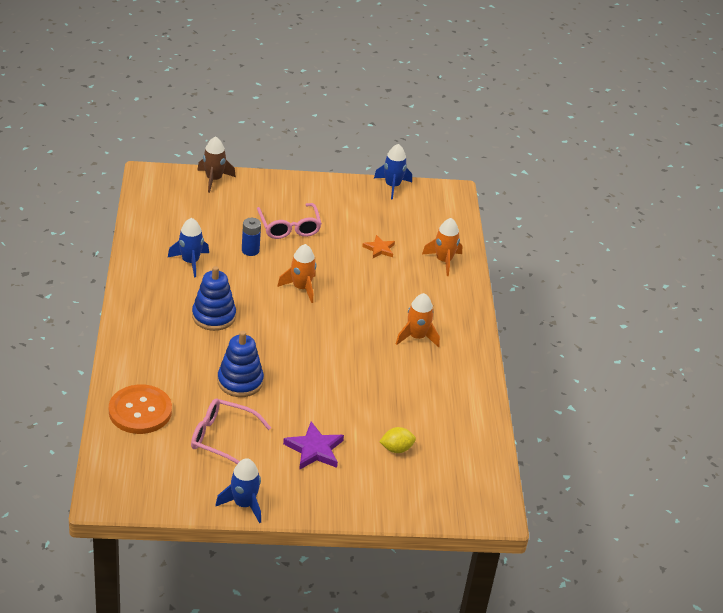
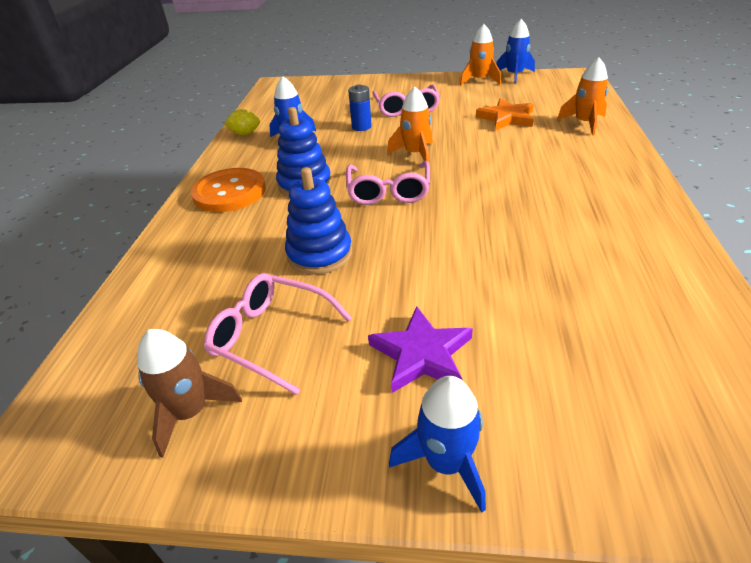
camera: 15 degrees right, 0 degrees up
(140, 411) = (163, 297): orange button -> orange button (229, 192)
(214, 179) = (336, 82): brown rocket -> brown rocket (190, 412)
(244, 504) = (275, 469): blue rocket -> blue rocket (446, 463)
(283, 327) = (388, 191): none -> pink glasses
(379, 249) = (506, 118): orange star -> orange star, size x1.56
(396, 449) = (568, 352): yellow lemon -> yellow lemon (245, 134)
(416, 337) = (568, 194): orange rocket -> orange rocket (479, 80)

